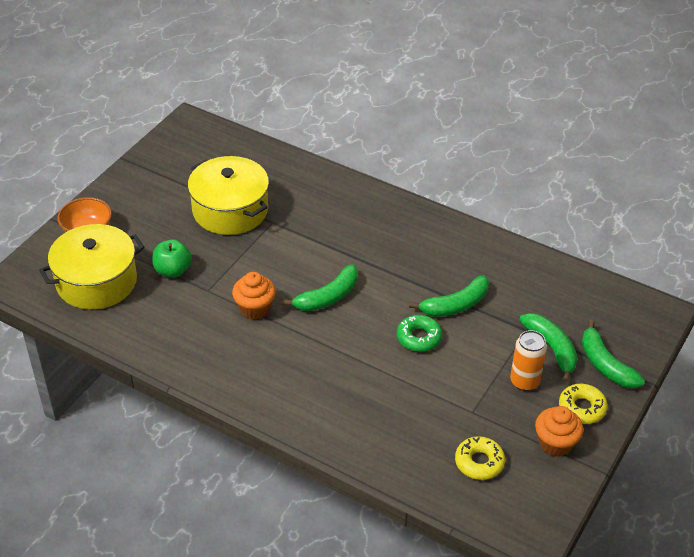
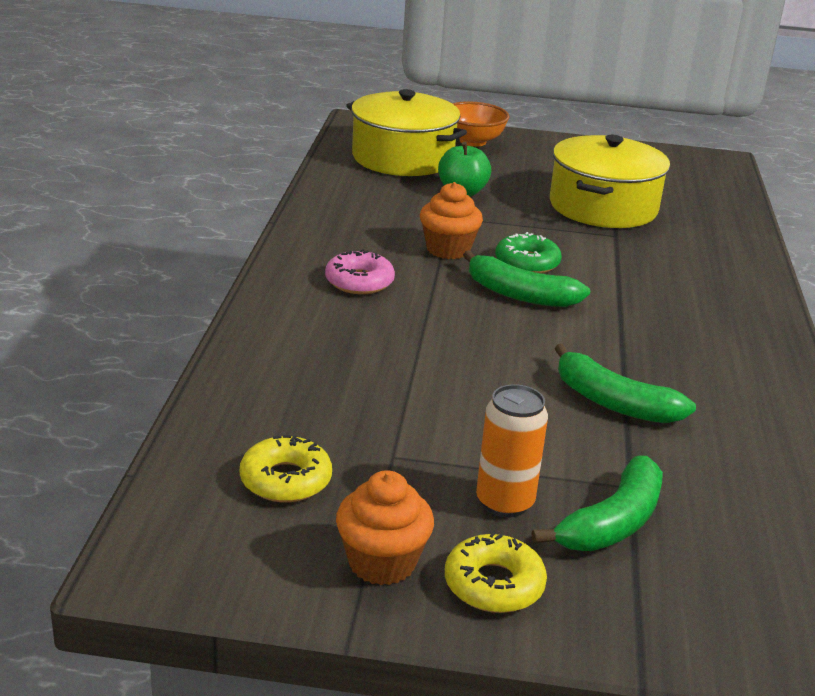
camera: 65 degrees right, 15 degrees down
(279, 367) = (359, 282): none -> pink donut
(418, 337) = (510, 379): green donut -> green donut (527, 263)
(605, 365) = (633, 601): green banana -> none

